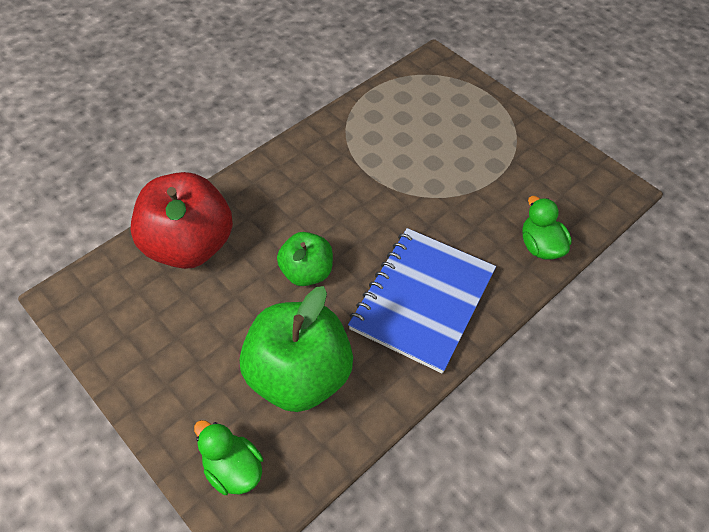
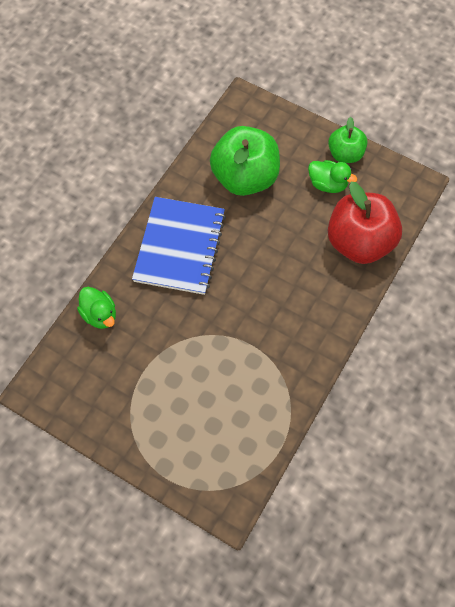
camera: 165 degrees right, 10 degrees up
(233, 469) = (261, 121): green duck -> green duck (327, 184)
(306, 272) = (267, 245): green apple -> green apple (345, 154)

